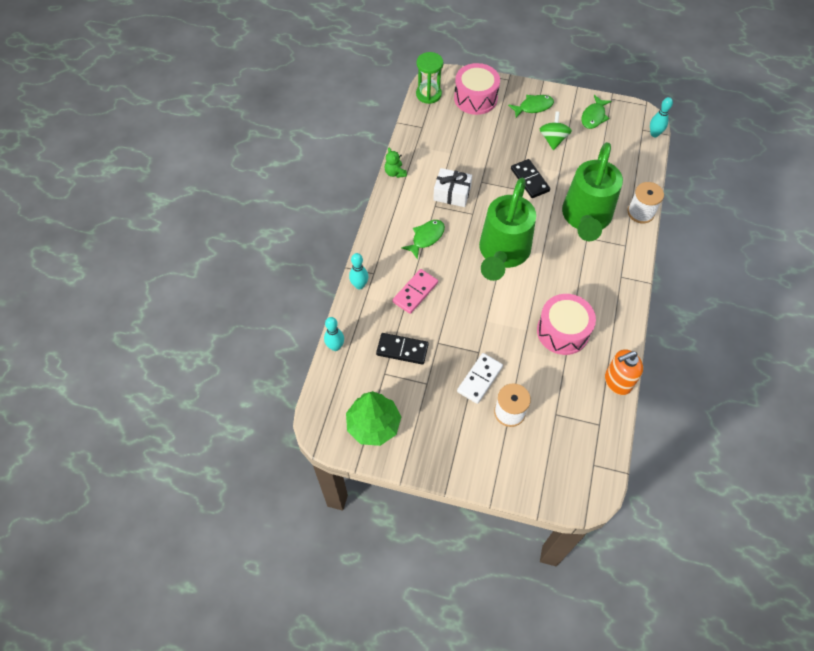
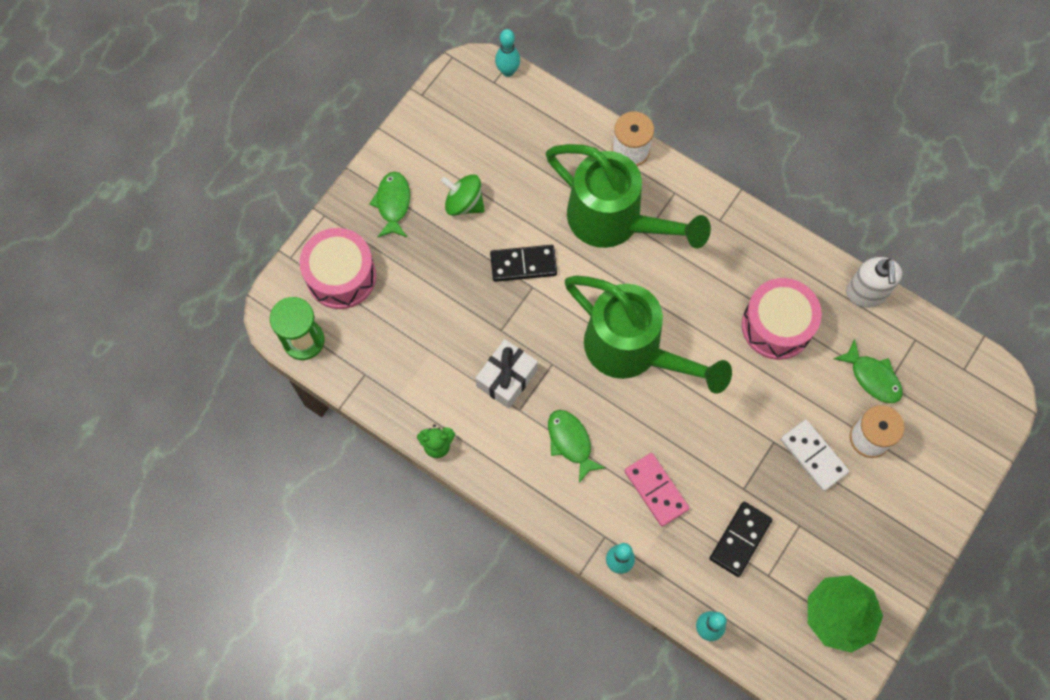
camera: 70 degrees left, 10 degrees up
(594, 116) = (445, 132): green fish -> green fish (872, 377)
(617, 382) = (866, 293): orange soap dispenser -> white soap dispenser

